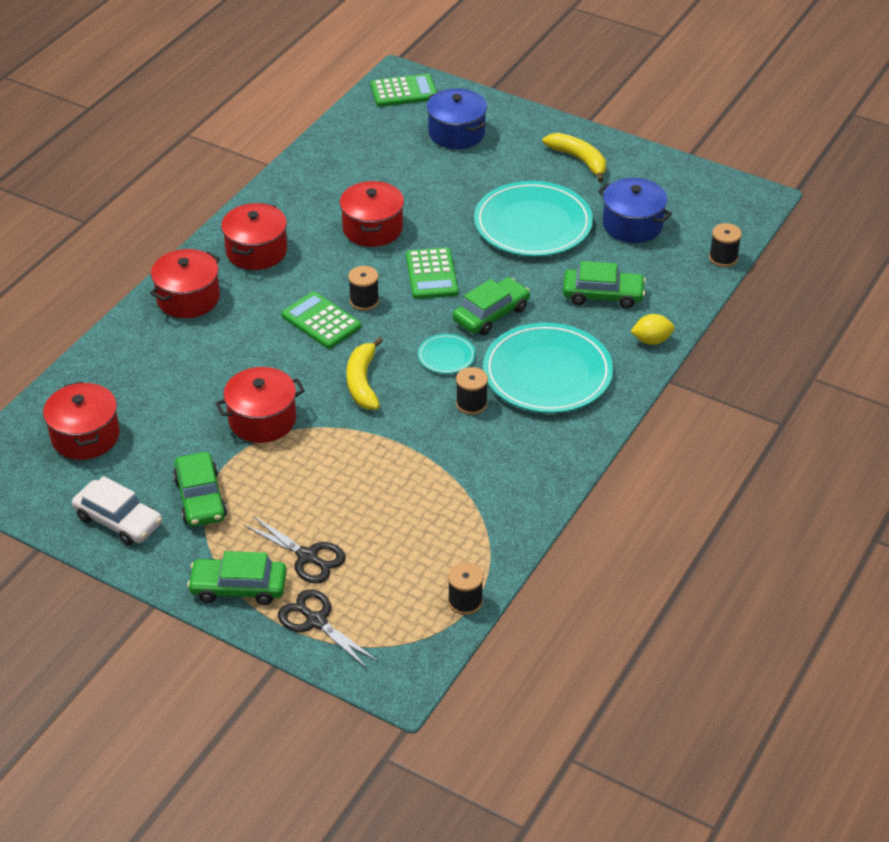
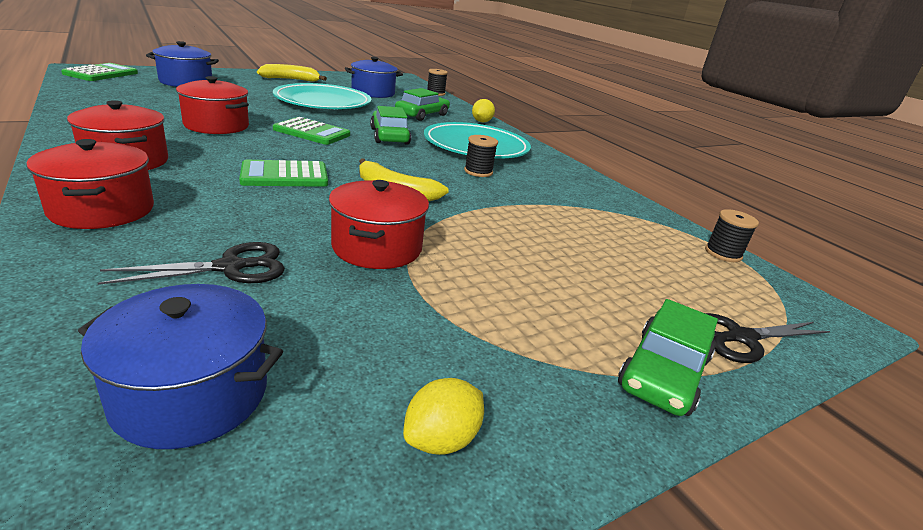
camera: 65 degrees left, 15 degrees down
(85, 436) = (191, 394): red pot -> blue pot
(118, 520) = (441, 439): white car -> yellow lemon
(200, 498) = (465, 336): green car -> none
(307, 557) = (627, 304): black scissors -> black scissors (230, 267)
(364, 301) = (294, 156): black spool -> none
(446, 356) = (412, 159): turquoise plate -> none

